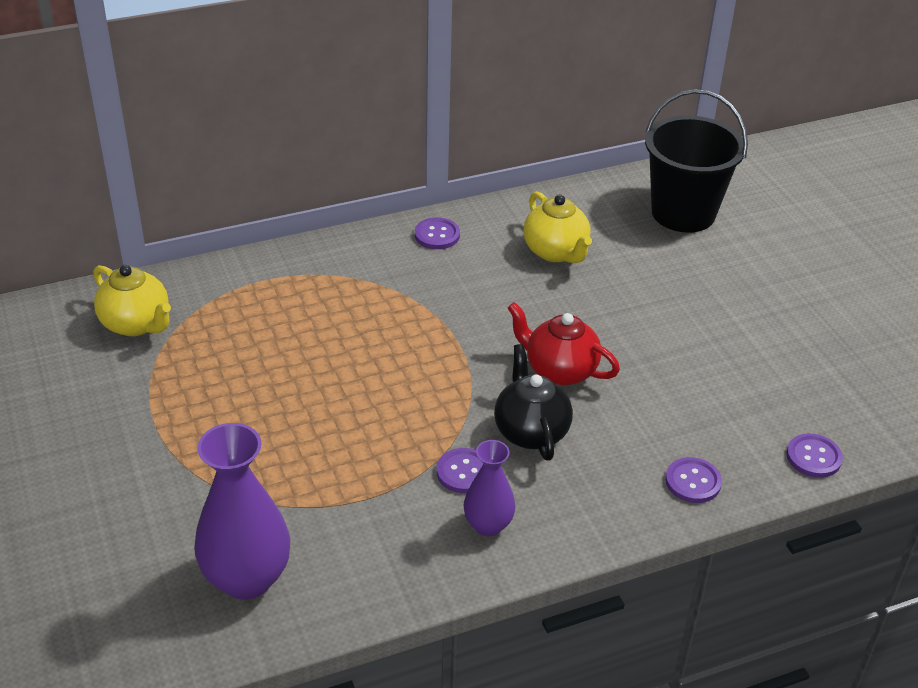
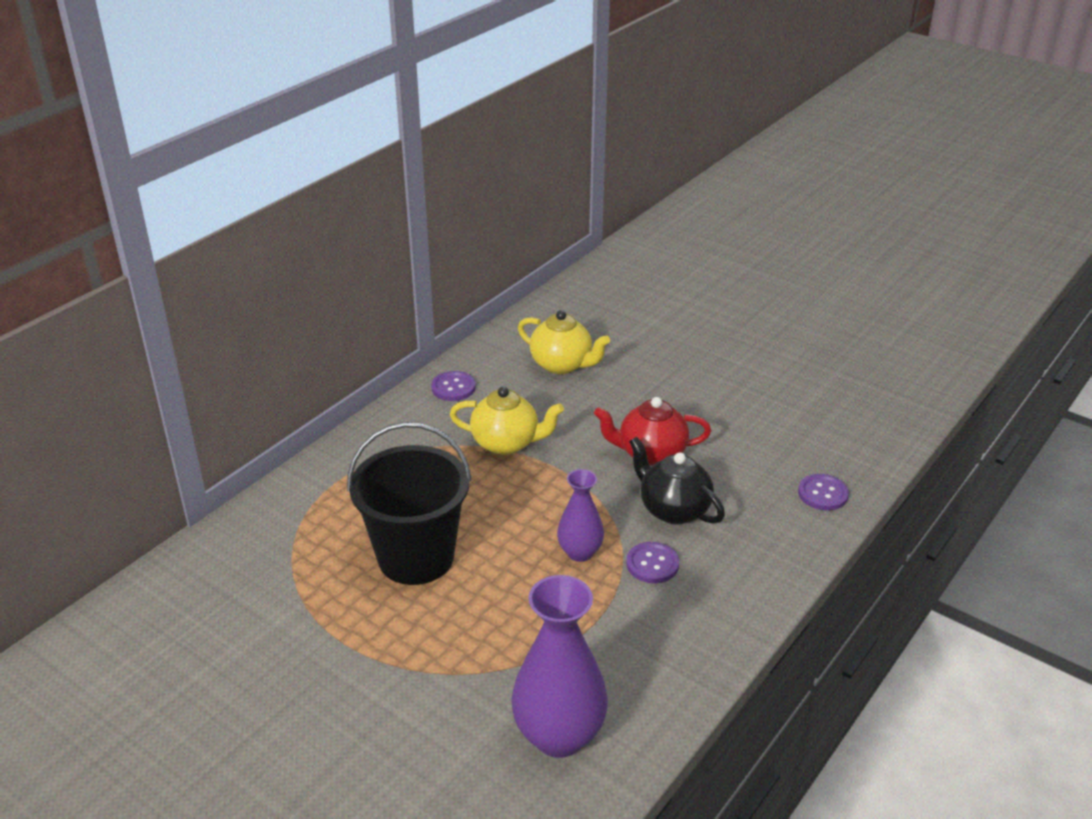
camera: 30 degrees left, 5 degrees down
(136, 324) = (249, 568): yellow teapot -> yellow teapot (506, 443)
(488, 525) = (709, 596): purple vase -> purple vase (580, 552)
(683, 213) = (630, 300): black bucket -> black bucket (416, 557)
(813, 457) = (884, 439): purple button -> none

